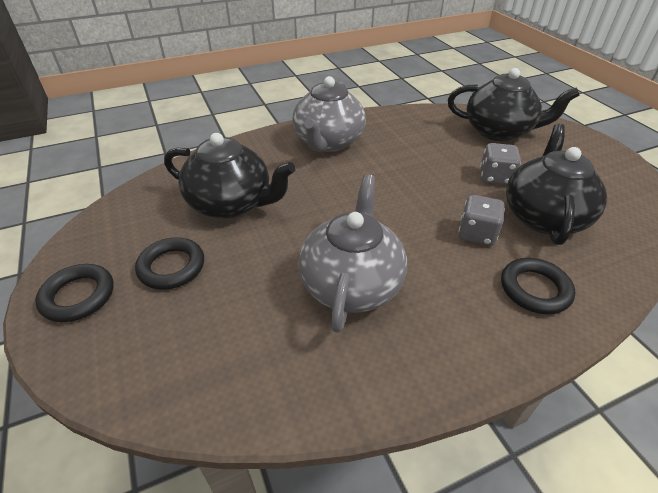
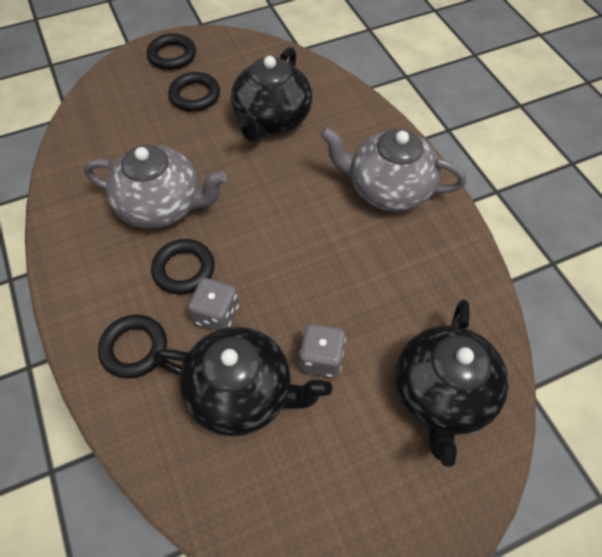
camera: 90 degrees right, 15 degrees up
(433, 259) = (184, 269): none -> black ring

